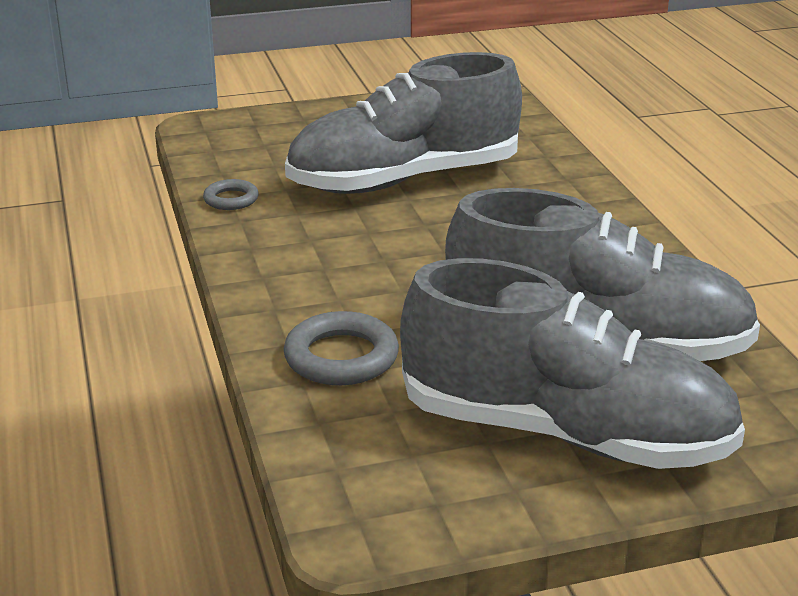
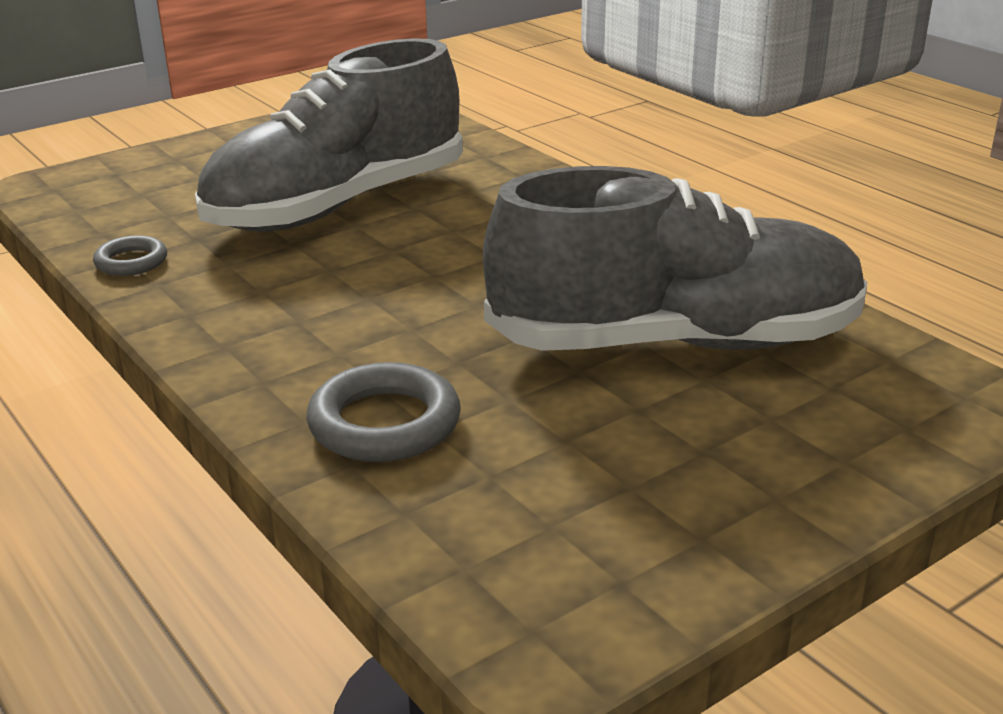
camera: 20 degrees left, 0 degrees up
(565, 433) = (714, 455): grey shoe -> none

